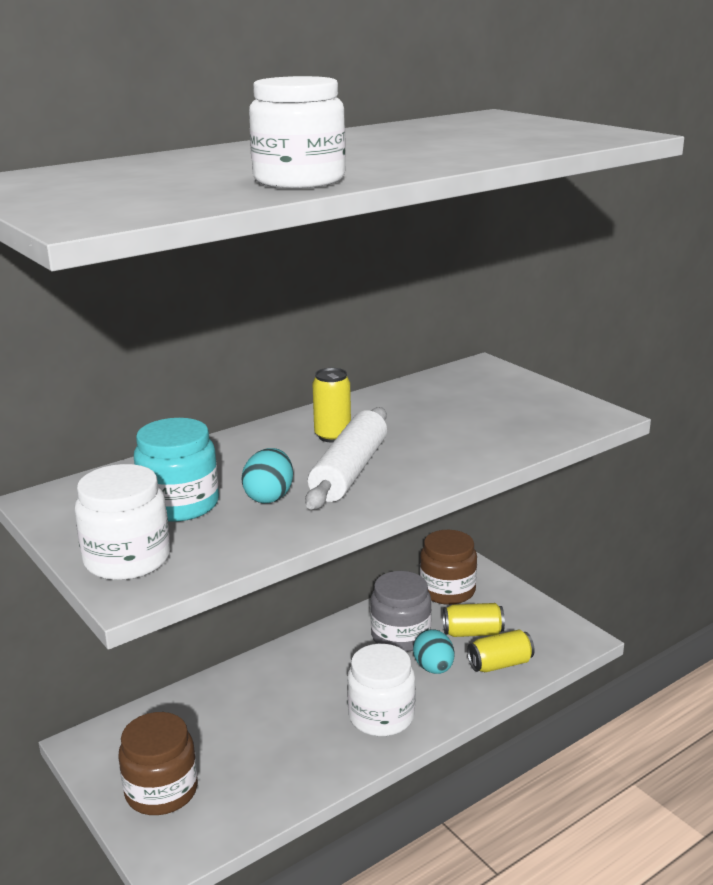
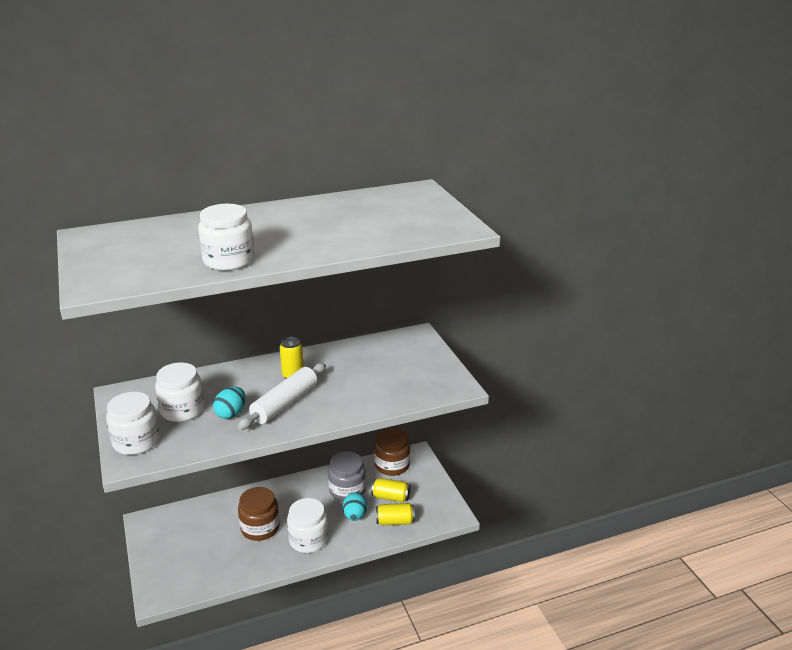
camera: 15 degrees right, 5 degrees up
(161, 791) = (171, 557): brown jar -> brown jar (260, 528)
(179, 504) = (182, 410): turquoise jar -> white jar

